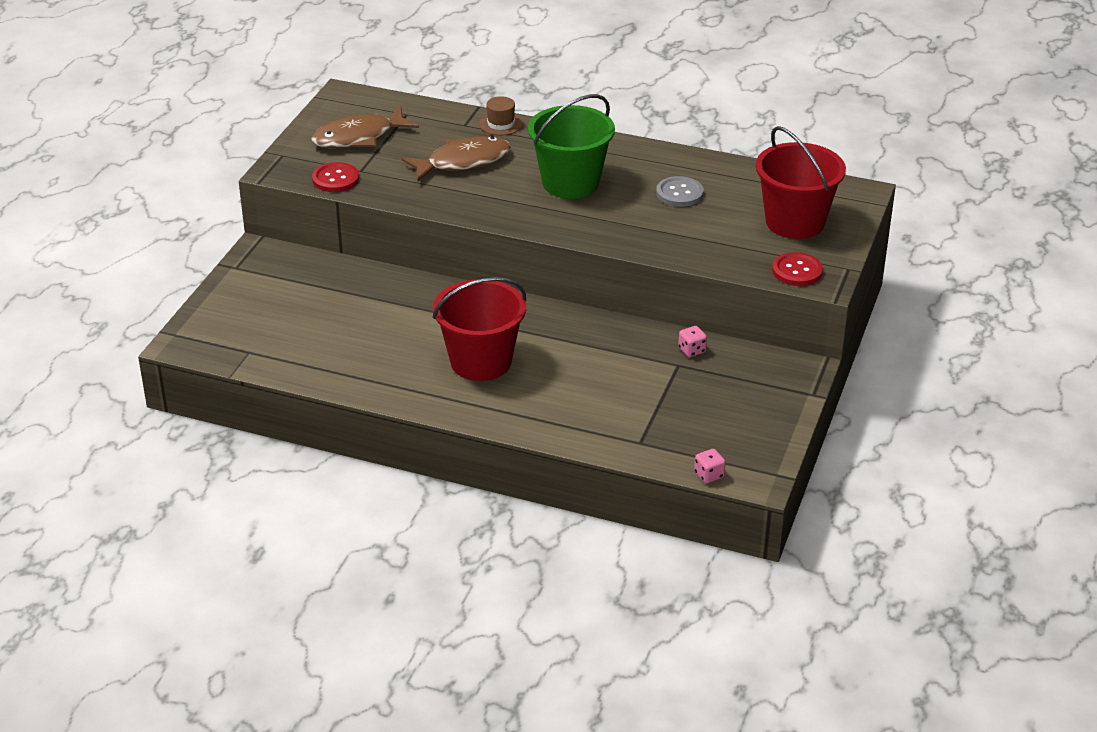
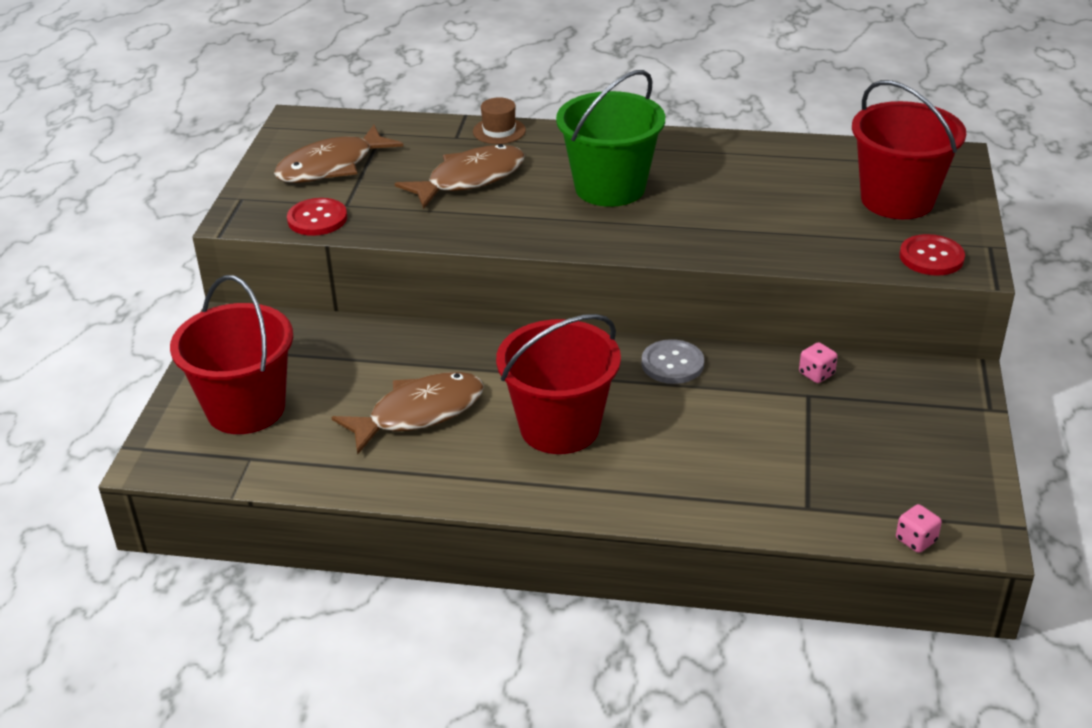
camera: 10 degrees left, 0 degrees up
(255, 316) = (246, 408): none -> red bucket
(380, 337) = (419, 413): none -> brown fish
(679, 193) = (745, 183): grey button -> grey button (672, 364)

